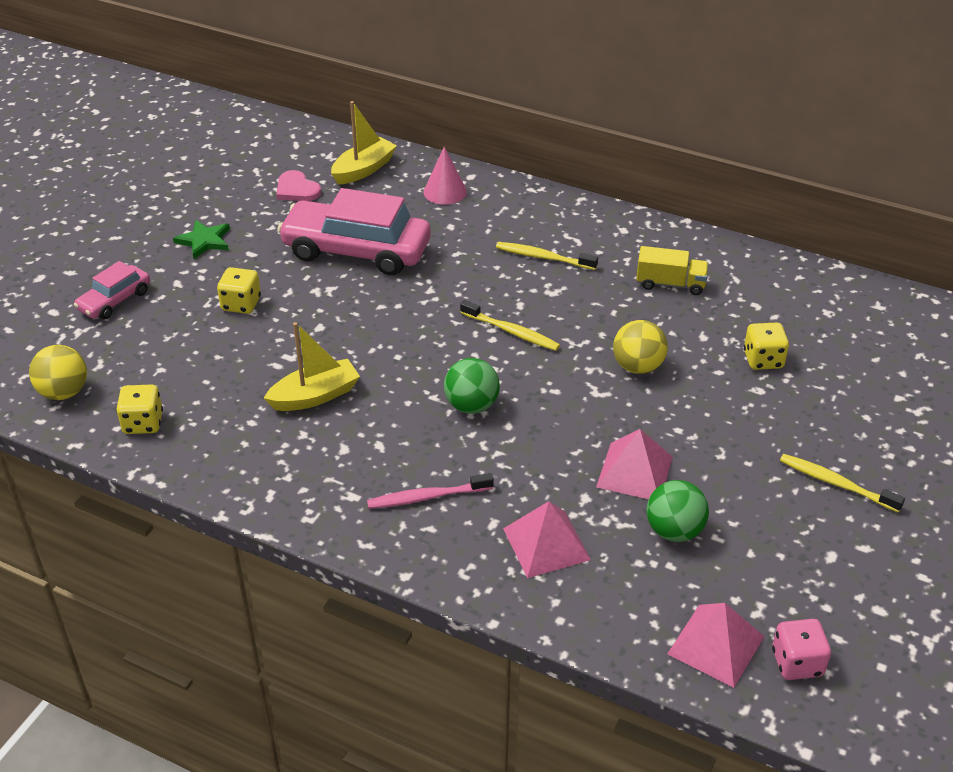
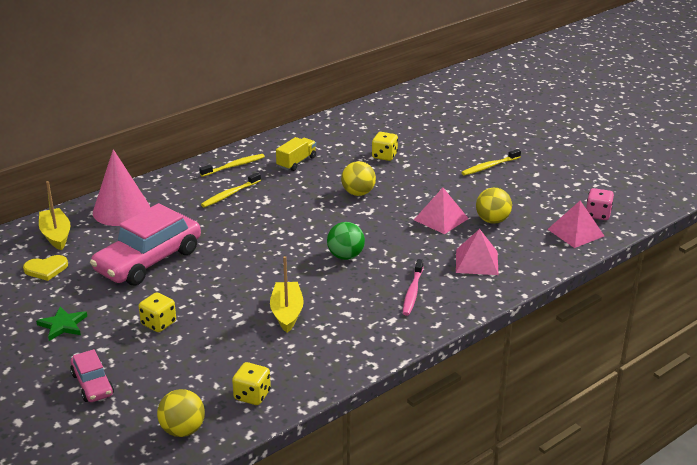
camera: 65 degrees left, 10 degrees down
(297, 189) = (46, 269): pink heart -> yellow heart
(445, 191) = (121, 210): pink cone -> pink cone, size x1.70
(511, 332) = (290, 224): yellow toothbrush -> yellow toothbrush (234, 166)
(674, 531) = (492, 220): green ball -> yellow ball

